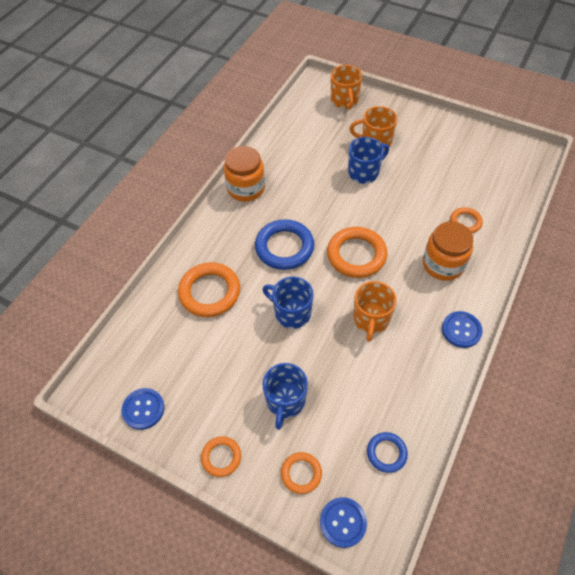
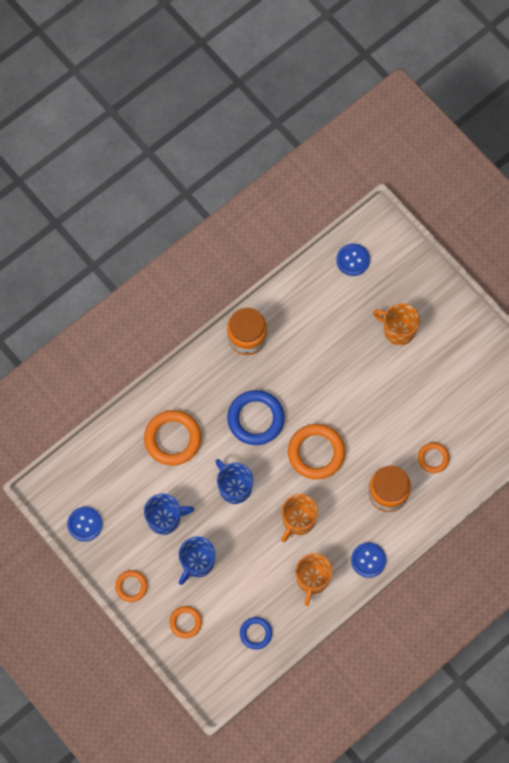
camera: 20 degrees right, 15 degrees up
(343, 522) = (200, 668): blue button -> blue button (353, 260)
(344, 101) = (394, 262): orange mug -> orange mug (312, 579)
(364, 172) = (368, 364): blue mug -> blue mug (165, 518)

